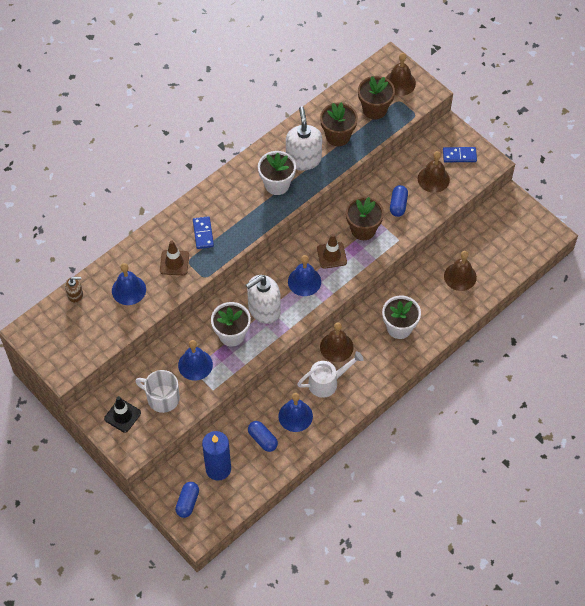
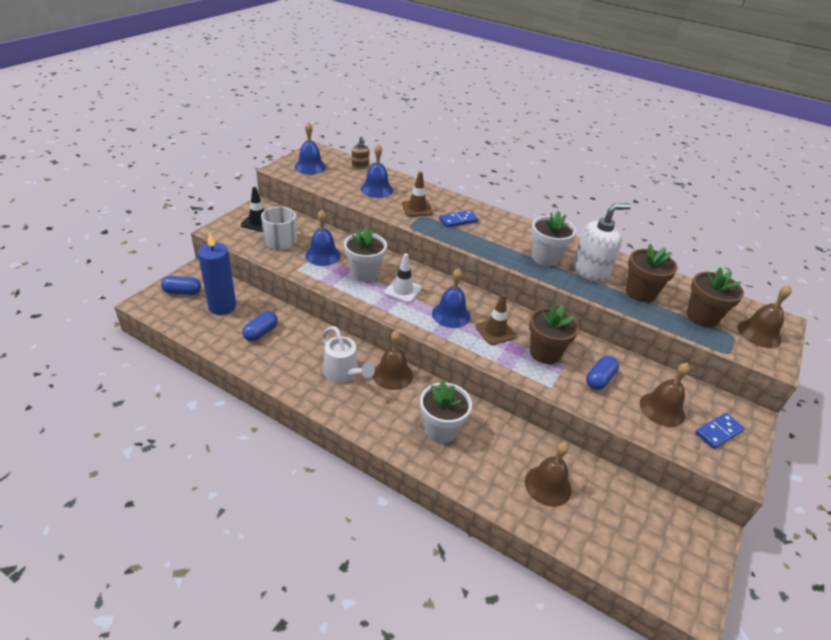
camera: 70 degrees right, 20 degrees down
(264, 309) = (403, 290): white soap dispenser -> white traffic cone
(295, 416) = (294, 353): blue bell -> blue bell (310, 167)
(398, 205) = (599, 379): blue capsule -> blue capsule turned 45 degrees counterclockwise
(459, 156) = (718, 432): blue domino -> blue domino turned 75 degrees clockwise

